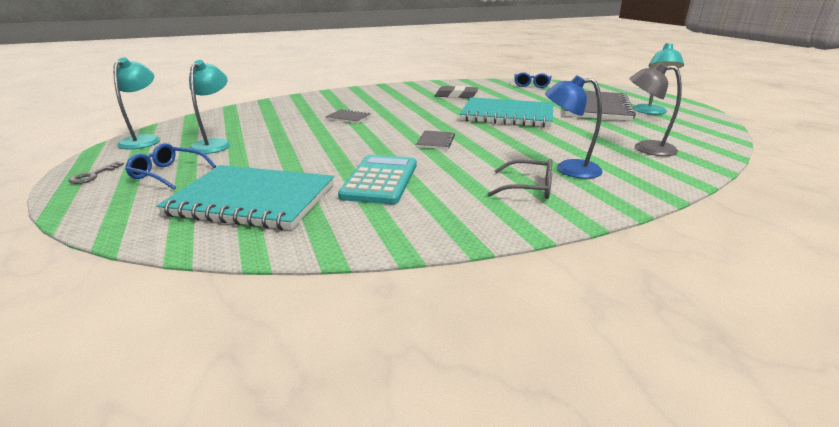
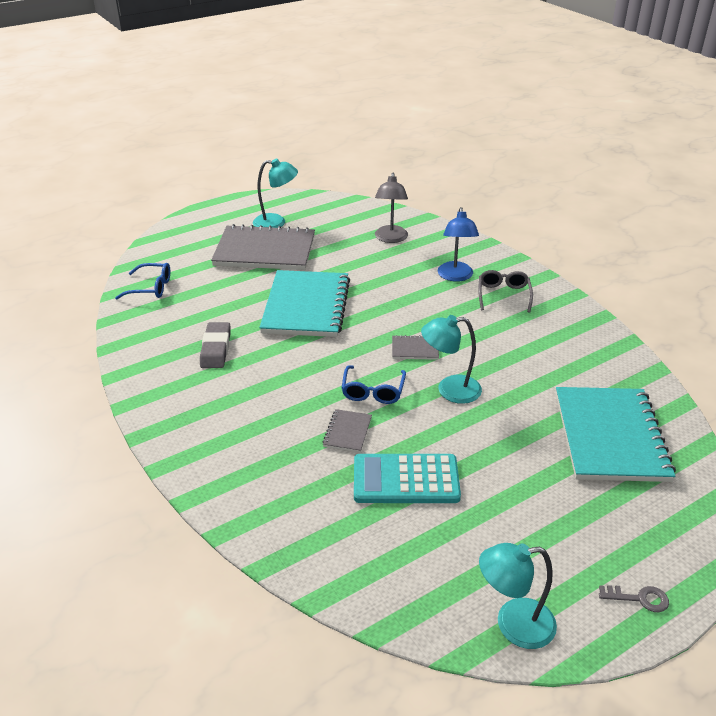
camera: 100 degrees left, 10 degrees up
(168, 174) = (596, 528): blue glasses -> blue glasses (373, 391)
(215, 144) = (495, 530): turquoise lamp -> turquoise lamp (450, 390)
(380, 180) = (529, 370): turquoise calculator -> turquoise calculator (406, 480)

